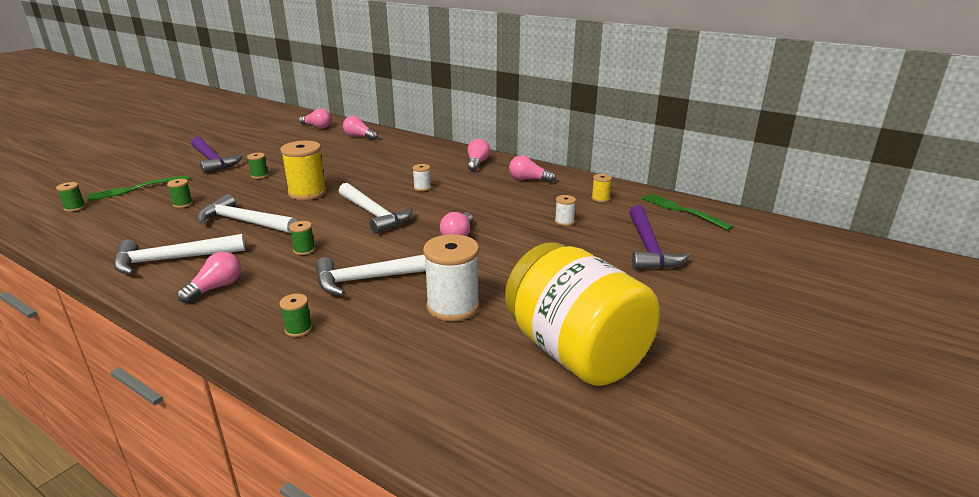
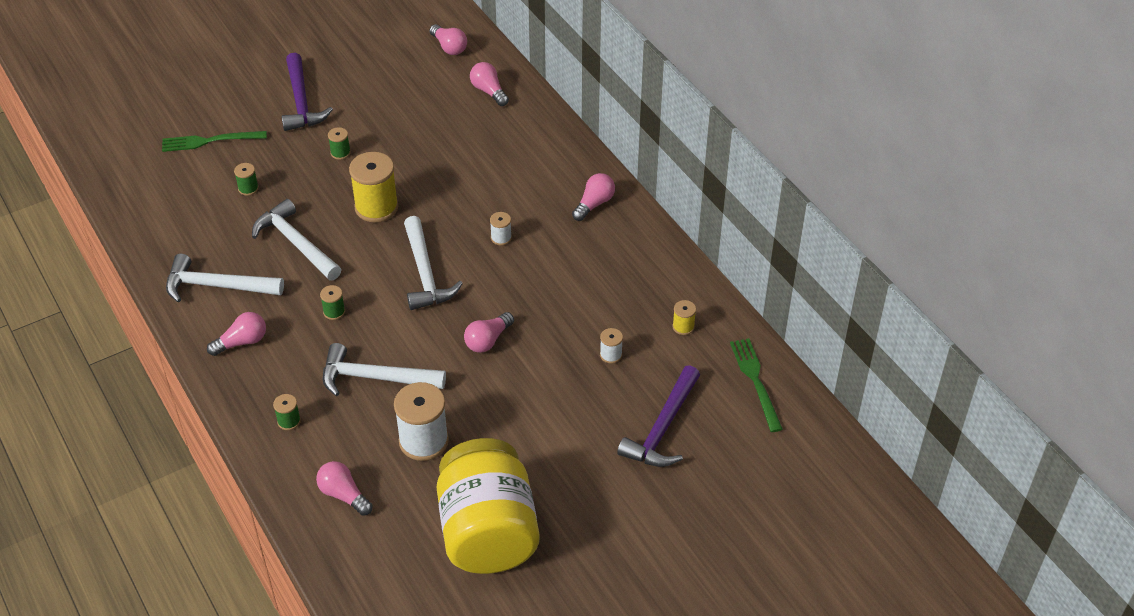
camera: 25 degrees right, 20 degrees up
(75, 207) = (148, 161): green spool -> none
(528, 179) = (630, 260): pink light bulb -> pink light bulb (343, 495)

